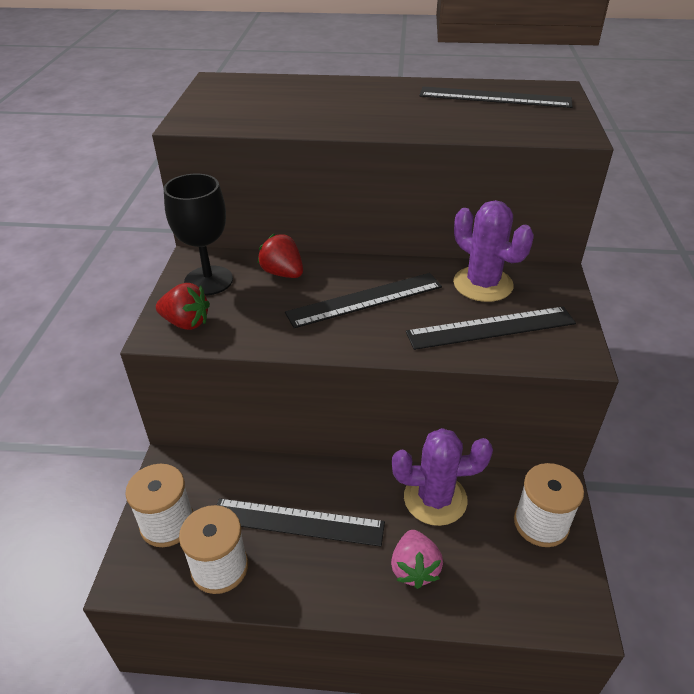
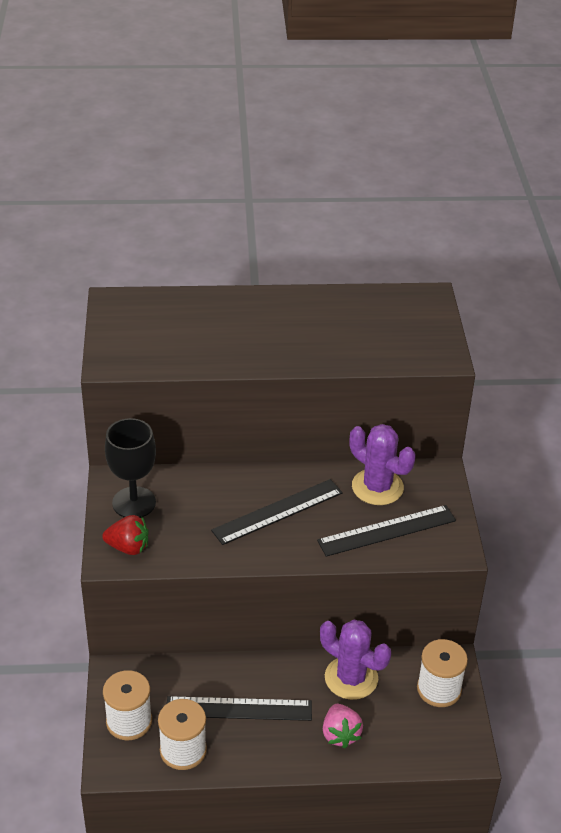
camera: 10 degrees left, 0 degrees up
(283, 273) = (199, 489): red strawberry -> none
(435, 499) = (351, 678): purple cactus -> purple cactus turned 45 degrees clockwise
(494, 97) = (375, 313): black ruler -> none

